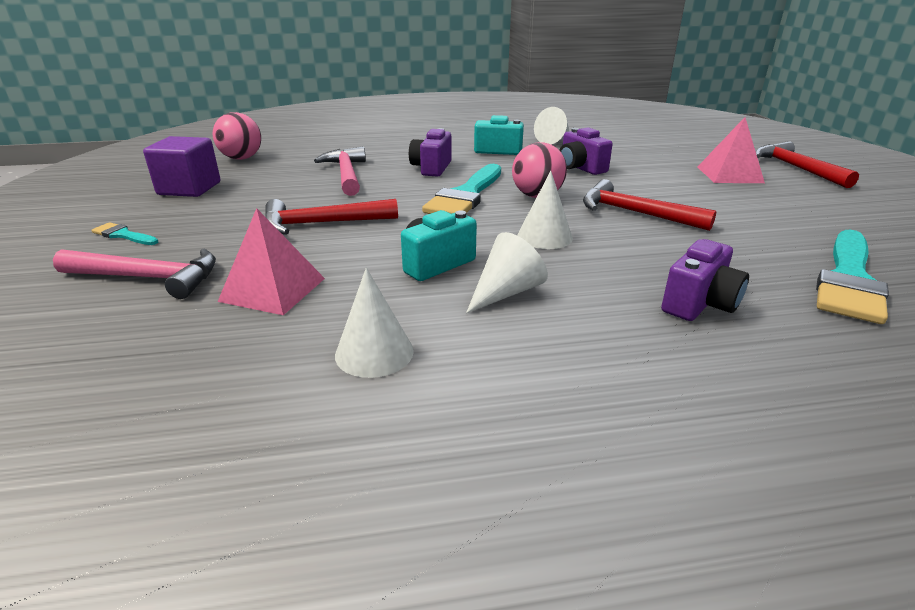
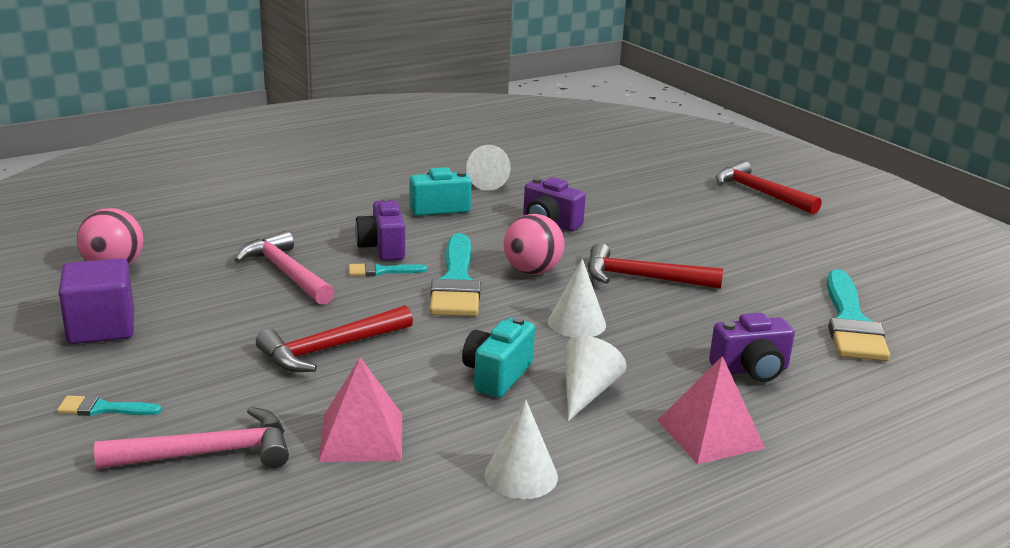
camera: 25 degrees left, 5 degrees down
(415, 181) = (381, 271): none -> turquoise brush
(699, 304) = (751, 370): purple camera -> purple camera turned 60 degrees clockwise
(729, 174) = (703, 211): pink pyramid -> pink pyramid (710, 434)

